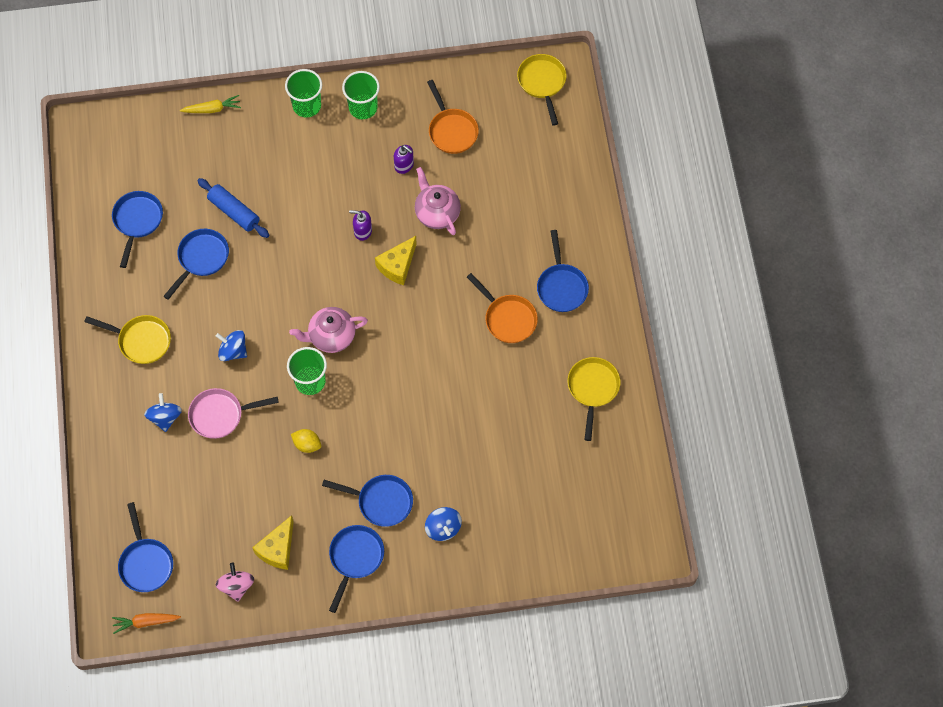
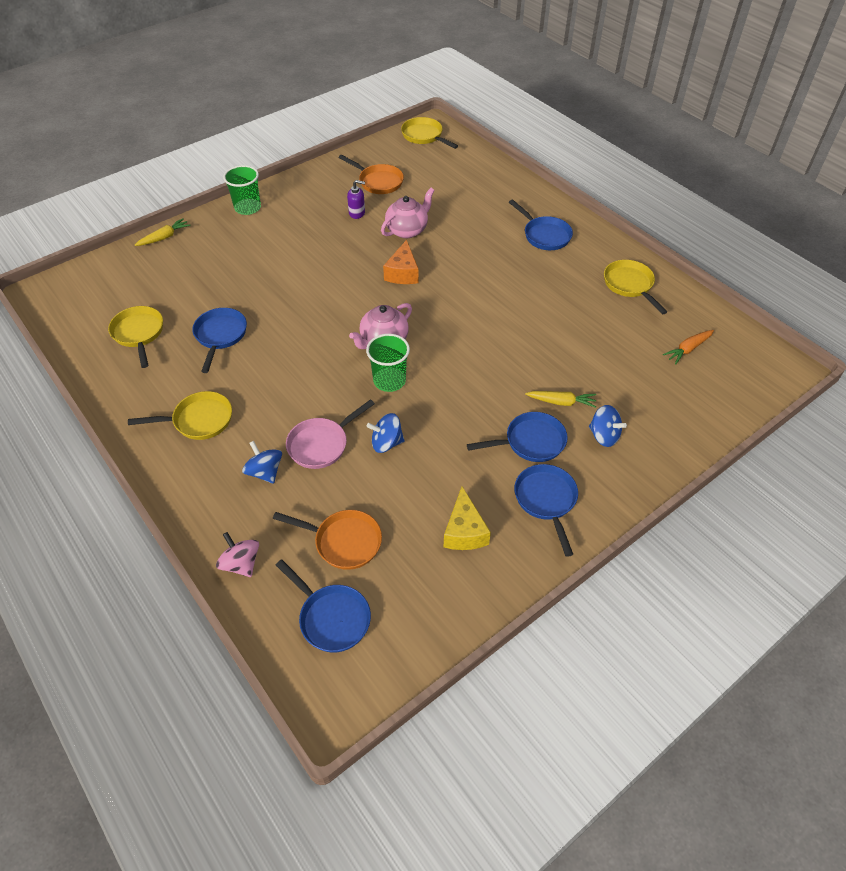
camera: 30 degrees left, 15 degrees down
(137, 221) = (139, 334): blue pan -> yellow pan
(145, 622) = (372, 681): orange carrot -> orange carrot (688, 349)
(233, 351) = (298, 389): blue spinning top -> blue spinning top (386, 443)
(234, 212) = (230, 293): blue rolling pin -> none
(236, 586) = (448, 588): pink spinning top -> pink spinning top (241, 563)
(307, 444) = (424, 429): yellow lemon -> none
(362, 231) = (355, 263): purple soap dispenser -> none
(363, 107) = (296, 193): green cup -> none
(397, 266) = (403, 273): yellow cheese -> orange cheese
(434, 478) = (561, 402): none -> yellow carrot
(437, 213) = (407, 230): pink teapot -> pink teapot turned 105 degrees clockwise
(508, 318) = (522, 270): orange pan -> orange pan (343, 542)

